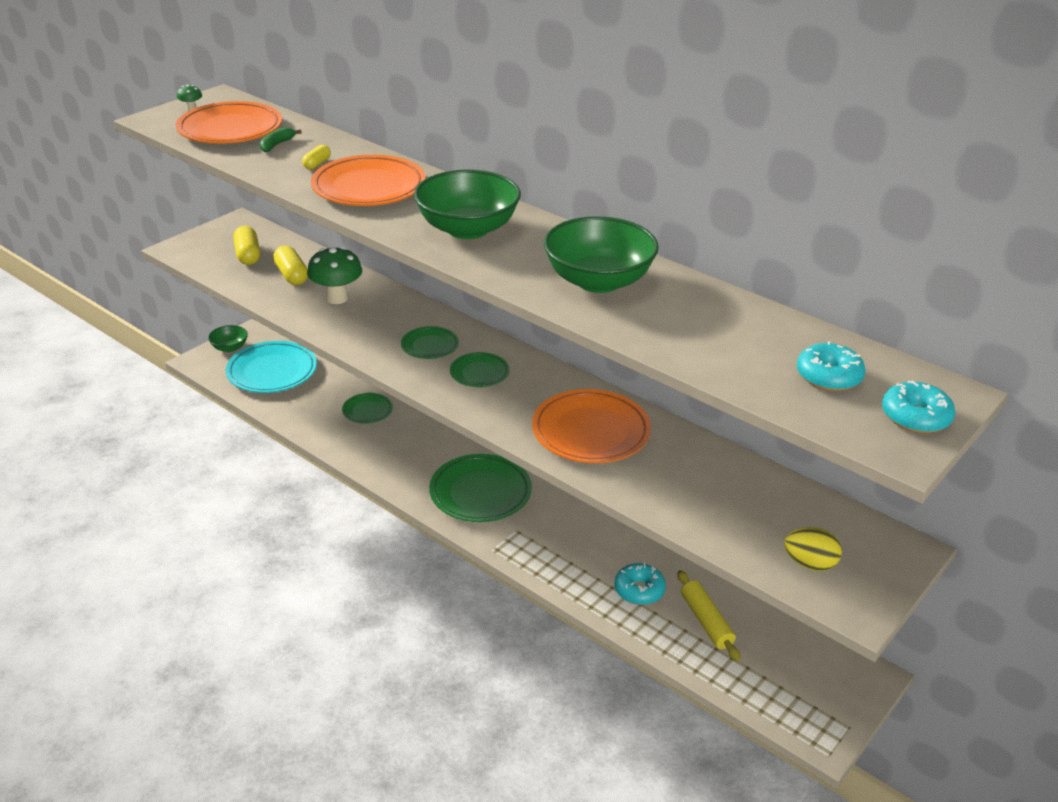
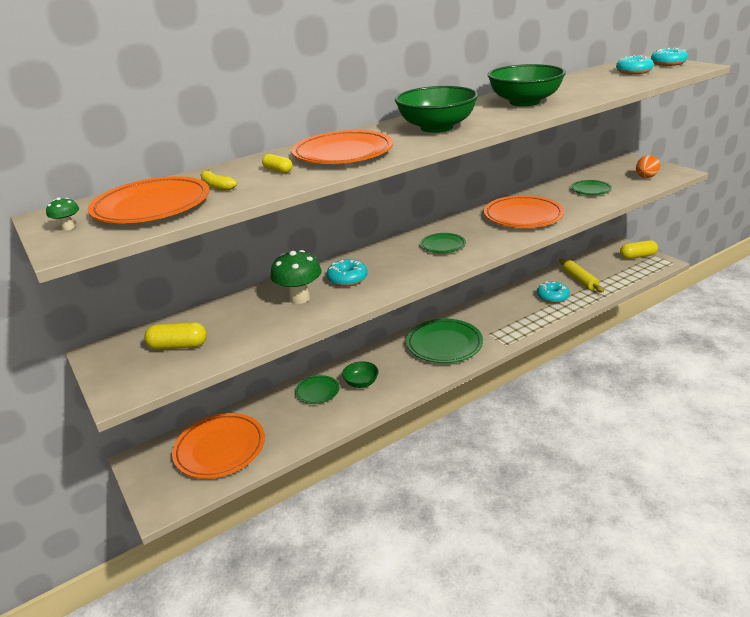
camera: 70 degrees left, 5 degrees down
(230, 347) = (153, 480): green bowl -> green bowl (361, 383)
(272, 372) = (220, 449): turquoise plate -> orange plate
(277, 145) = (216, 186): green banana -> yellow banana
(292, 275) = (240, 321): yellow capsule -> yellow capsule (637, 256)
(382, 319) = (347, 279): none -> turquoise donut
(430, 346) = (398, 261): green plate -> green plate (590, 190)
(706, 621) = (580, 280): yellow rolling pin -> yellow rolling pin turned 75 degrees clockwise
(810, 564) = (646, 177): yellow egg -> orange egg

